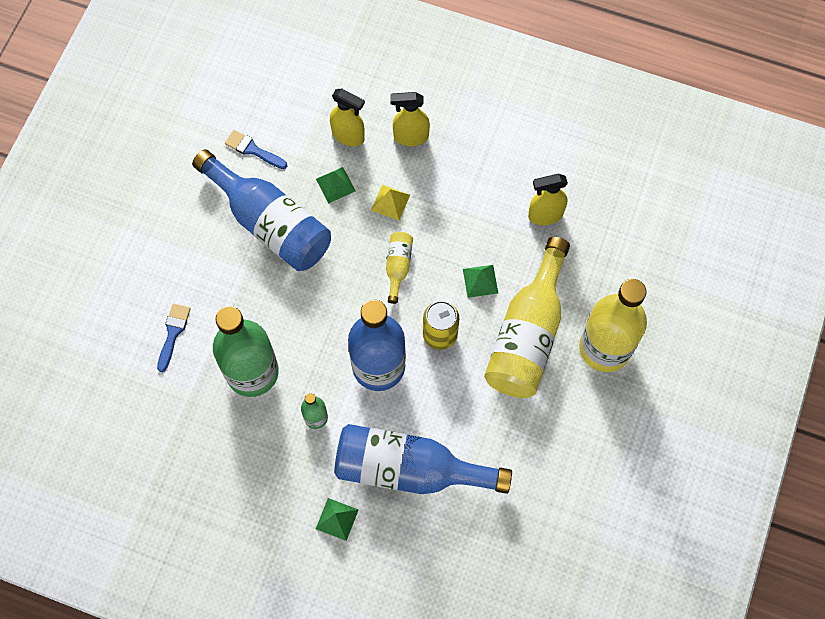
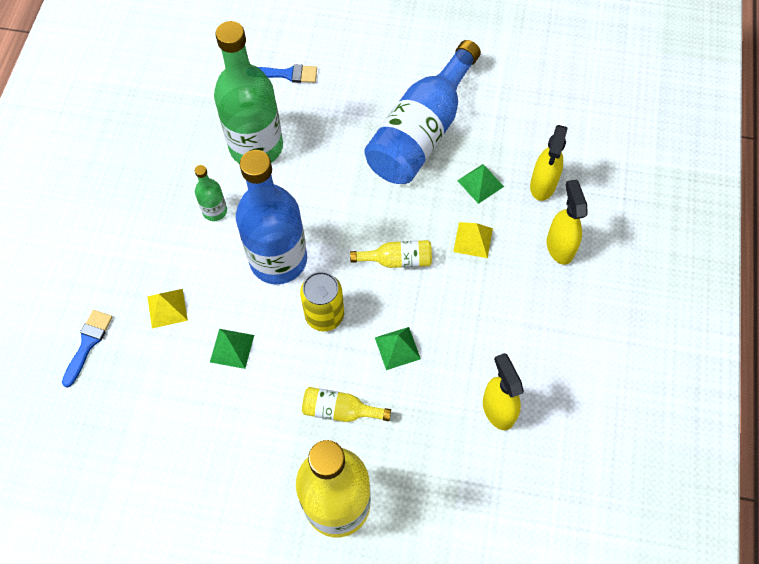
camera: 80 degrees right, 5 degrees down
(253, 150) = (501, 102): blue brush -> blue brush (88, 343)
(337, 519) = (109, 249): green pyramid -> green pyramid (232, 348)
(409, 469) = (167, 308): blue bottle -> yellow pyramid
(527, 334) = (340, 410): yellow bottle -> yellow bottle, size x0.44

